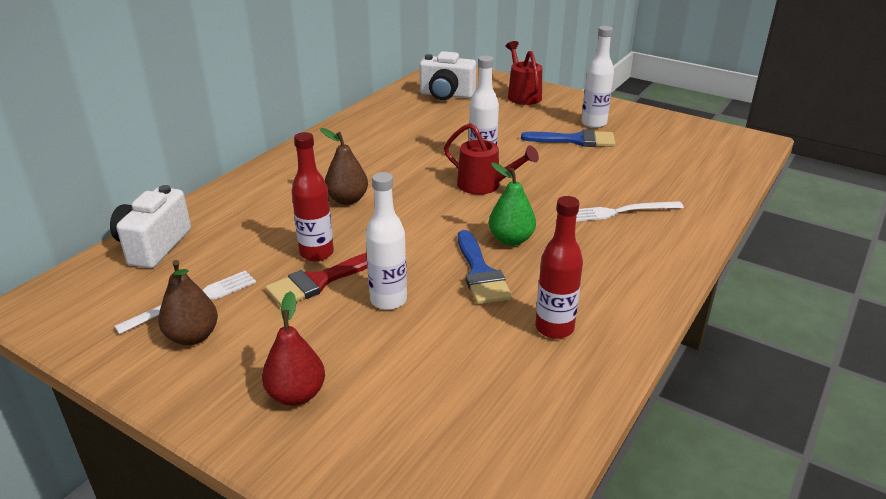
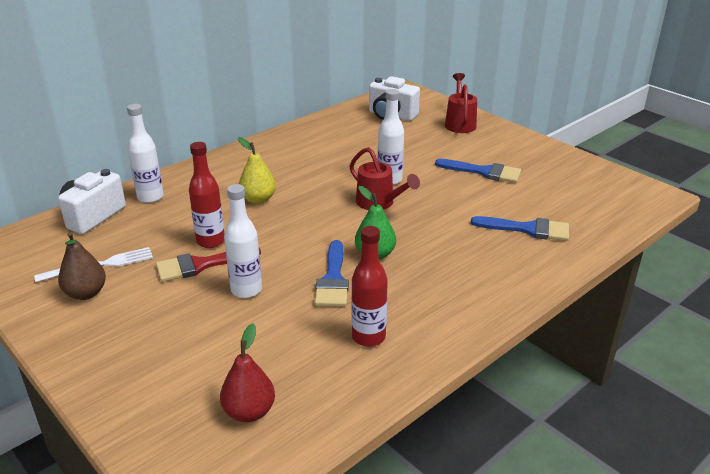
camera: 15 degrees right, 0 degrees up
(296, 394) = (138, 353): red pear -> red pear (249, 412)
(347, 200) = (258, 199): brown pear -> yellow pear
(594, 123) = (510, 158): white bottle -> white bottle (150, 197)
(620, 212) = (486, 244): white fork -> none
(652, 191) = (527, 229): none -> blue brush

